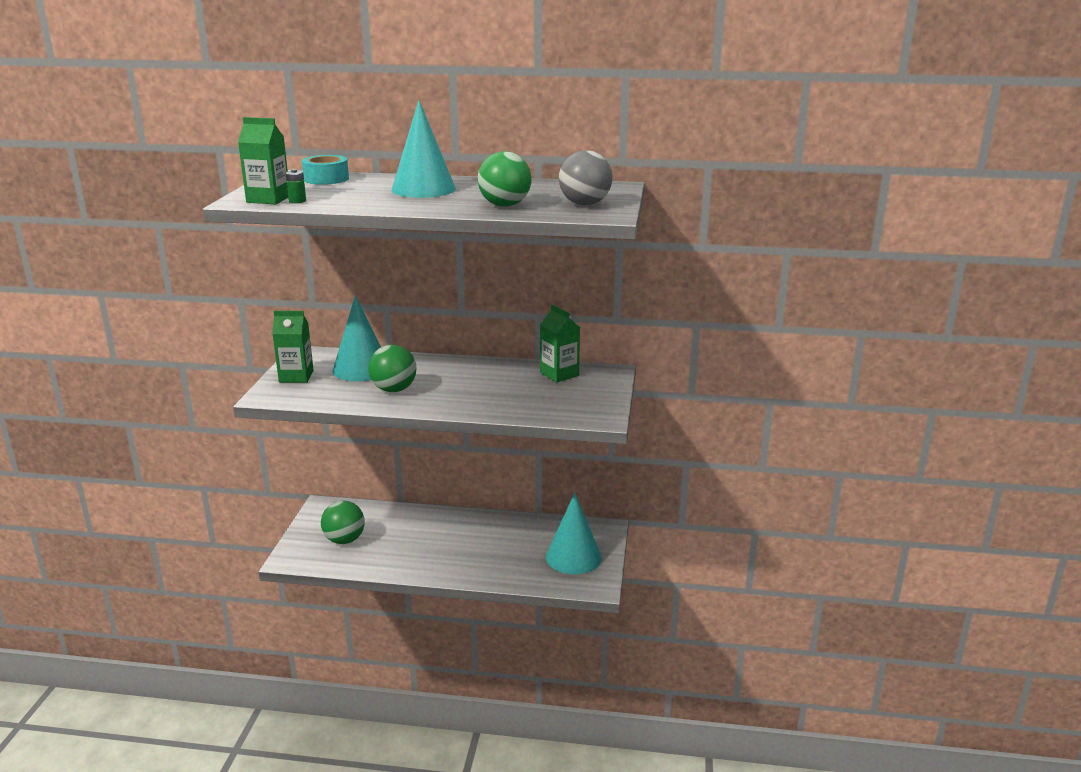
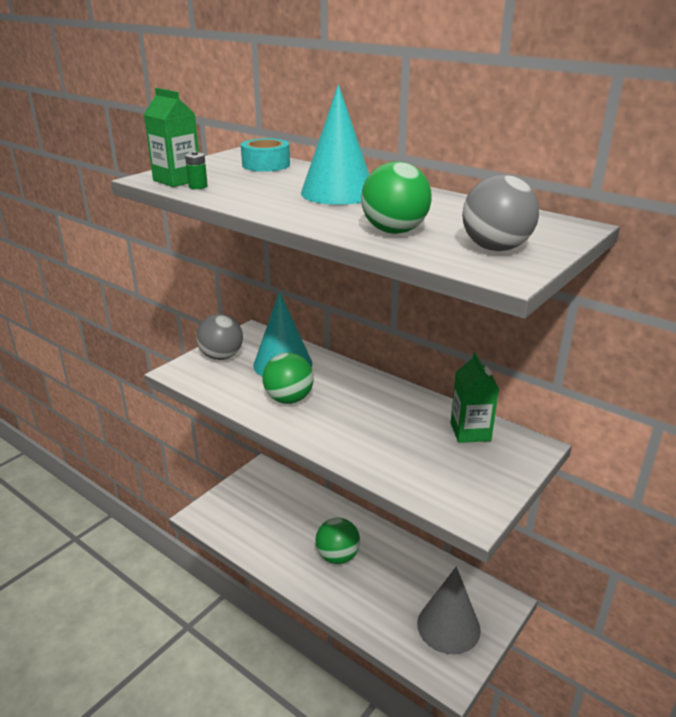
camera: 30 degrees right, 5 degrees up
(296, 376) = (221, 356): green carton -> grey ball
(344, 540) = (254, 513): green ball -> green ball (337, 556)
(573, 557) = (448, 626): turquoise cone -> grey cone

